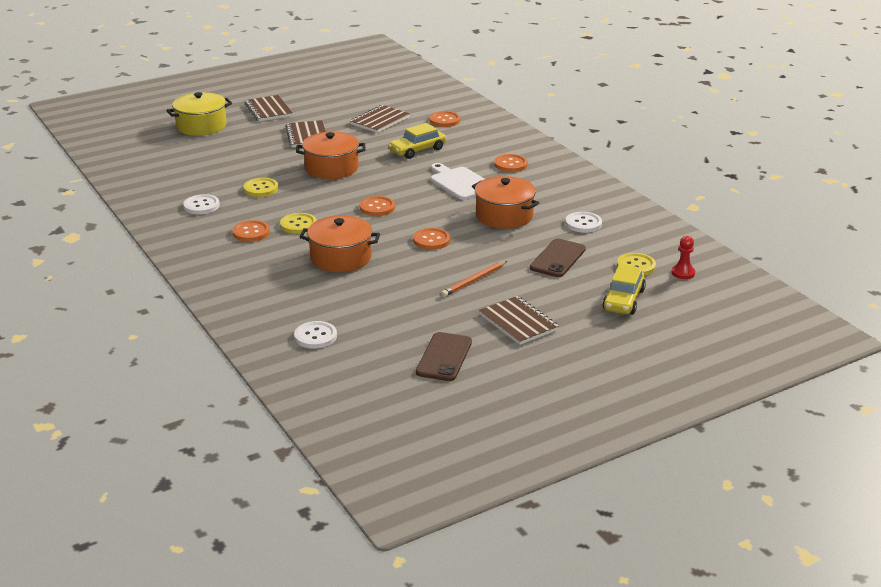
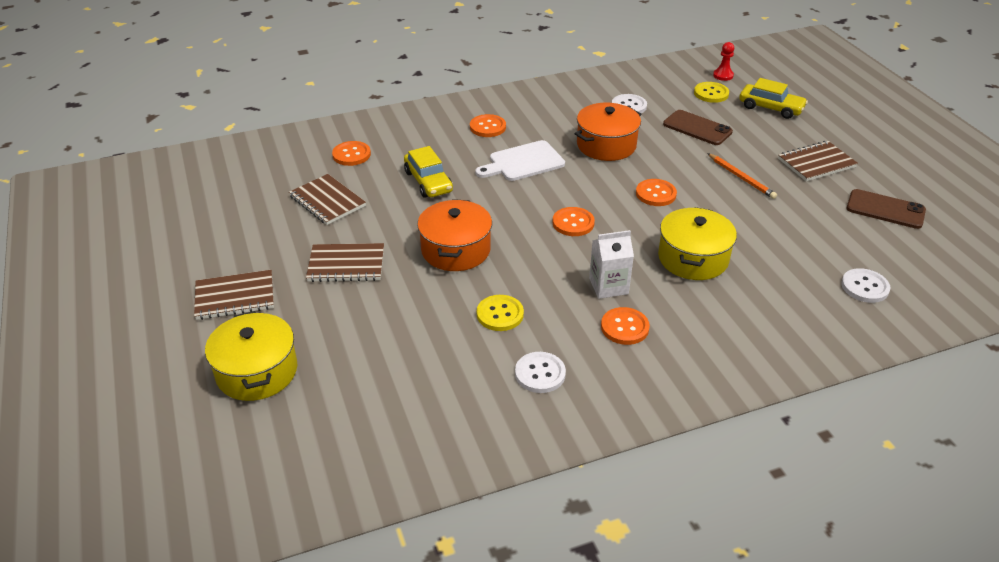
camera: 80 degrees left, 10 degrees up
(298, 225) = (608, 286): yellow button -> white carton
(341, 258) = (693, 258): orange pot -> yellow pot

